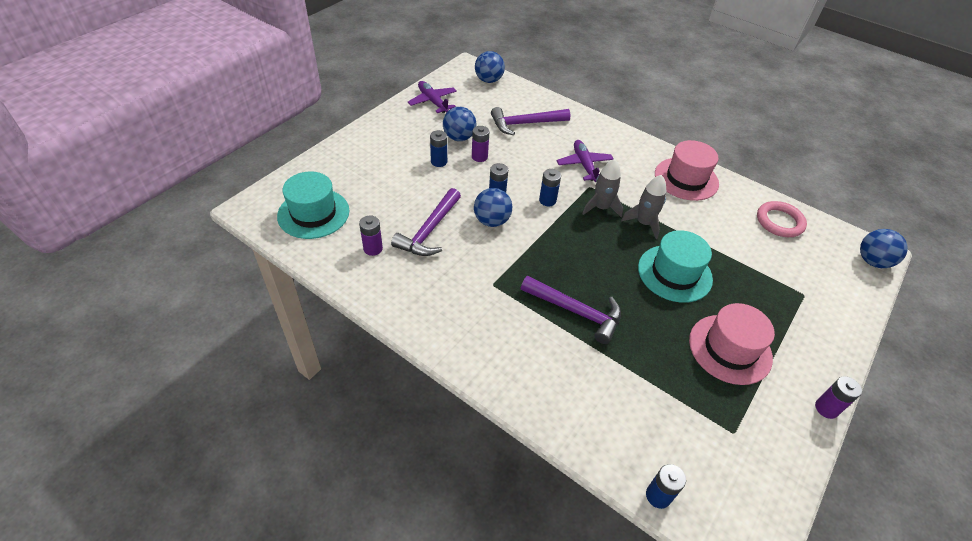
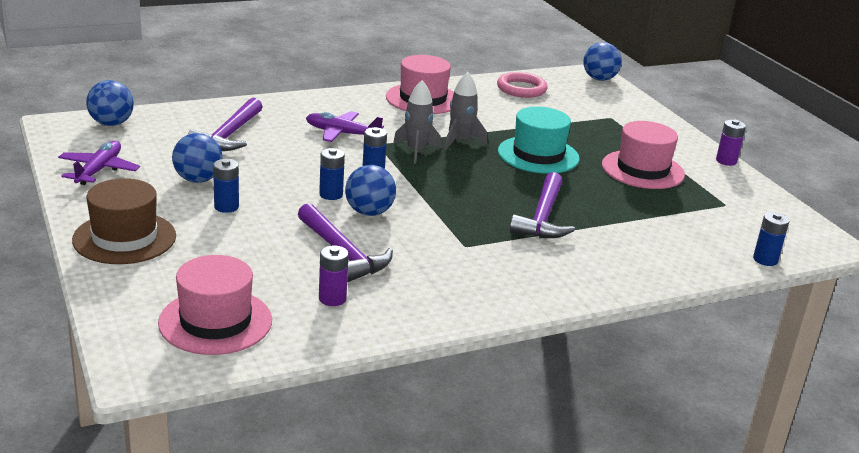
camera: 60 degrees left, 20 degrees down
(313, 213) = (215, 321): turquoise hat -> pink hat
(371, 143) = (124, 238): none -> brown hat
(433, 101) = (99, 170): purple plane -> purple plane turned 105 degrees clockwise
(479, 157) = (251, 180): purple battery -> none
(576, 311) = (542, 217): purple hammer -> purple hammer turned 135 degrees clockwise

